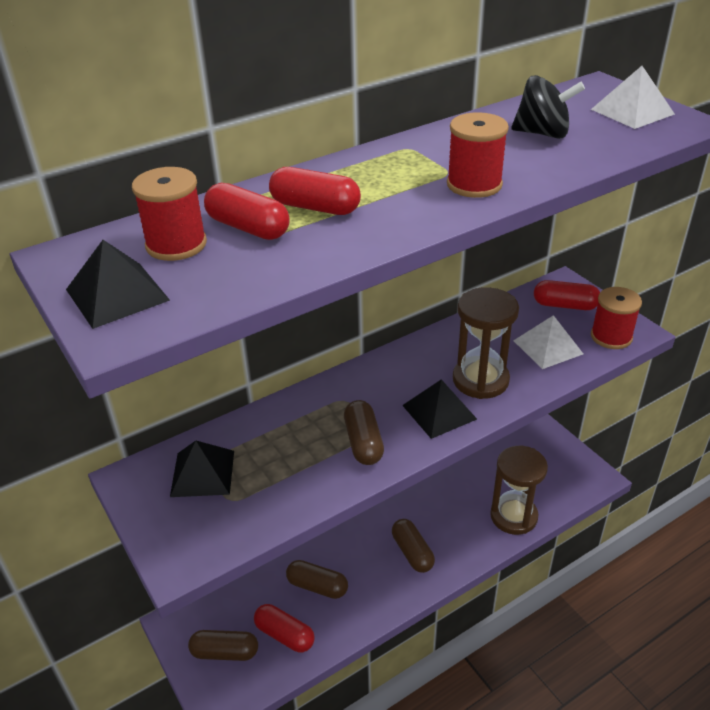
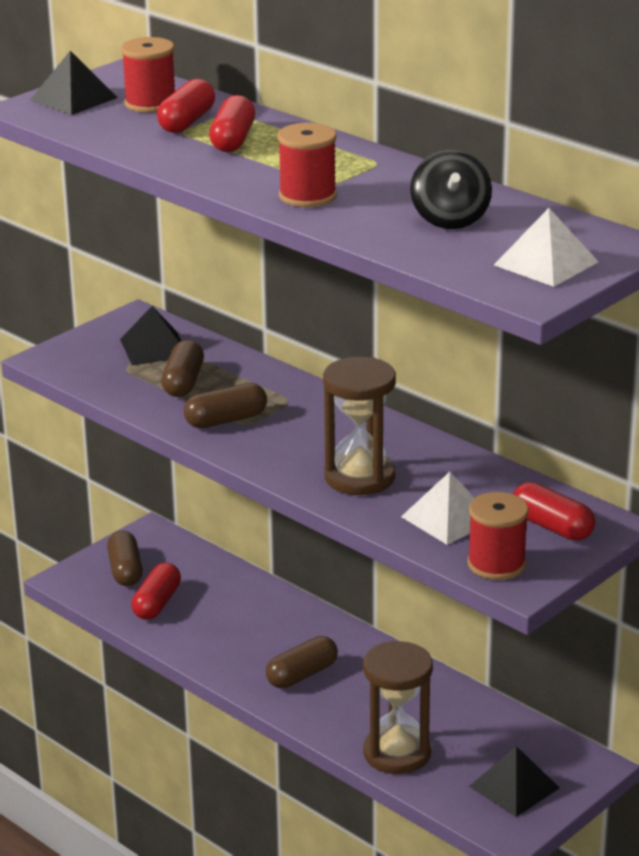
camera: 75 degrees right, 10 degrees down
(317, 586) = (227, 613): brown capsule -> brown capsule (183, 382)
(439, 412) = (291, 457): black pyramid -> black pyramid (514, 787)
(565, 305) = (552, 527): red capsule -> red capsule turned 45 degrees counterclockwise

